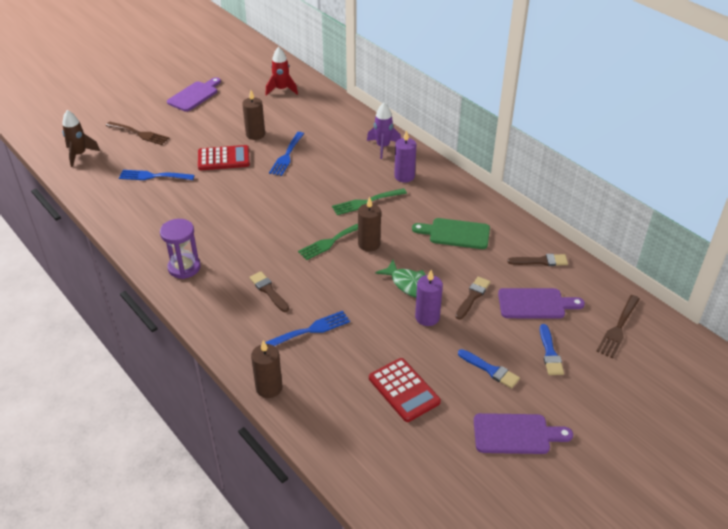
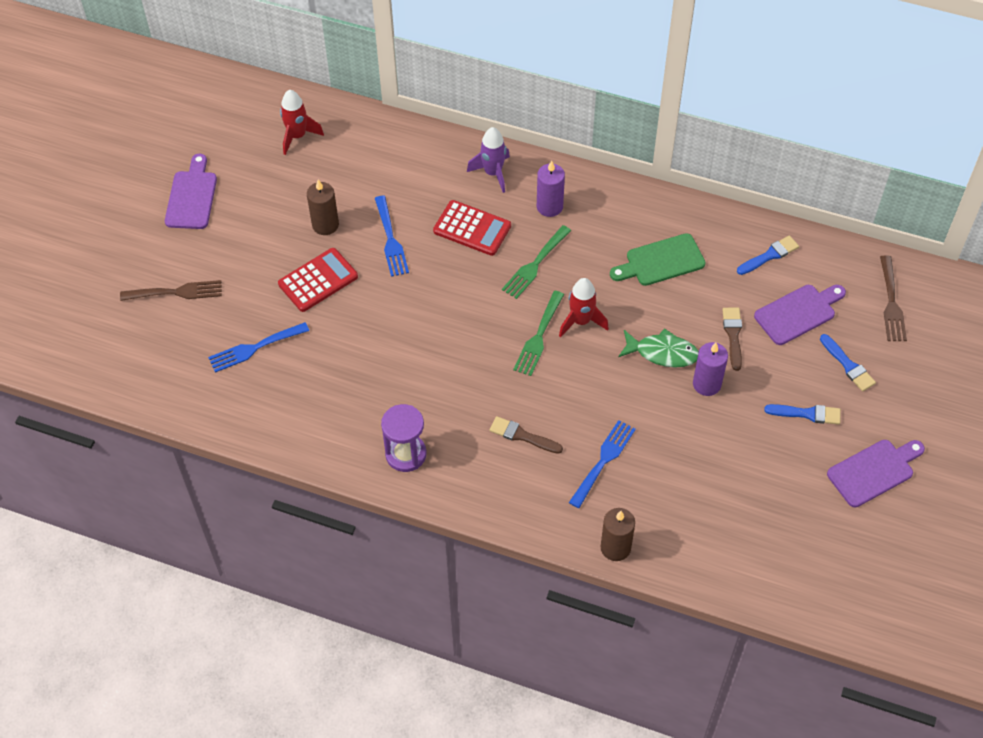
camera: 30 degrees left, 15 degrees up
(79, 155) = (129, 361): brown rocket -> none
(369, 244) = (581, 321): brown candle -> red rocket
(404, 390) = (744, 479): red calculator -> red calculator (472, 228)
(541, 261) = (769, 255): brown brush -> blue brush

